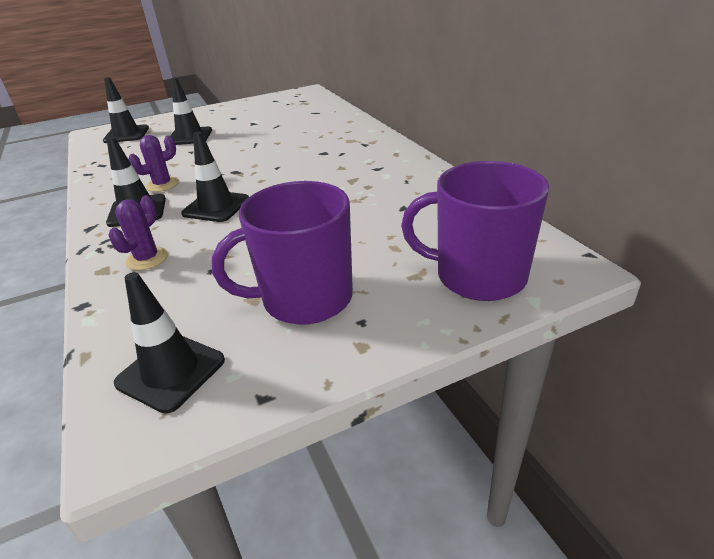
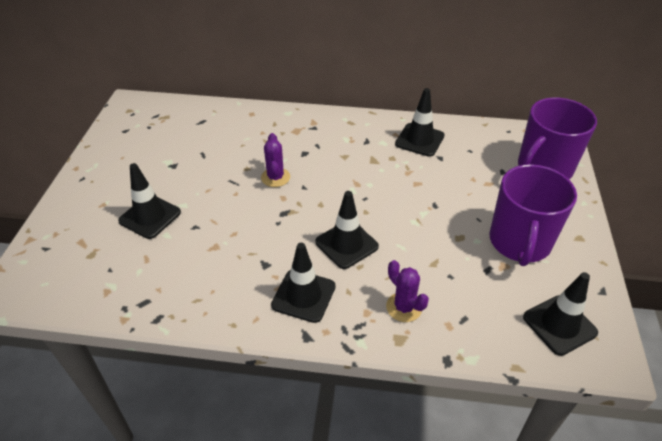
camera: 60 degrees left, 10 degrees up
(126, 134) = (66, 263): black traffic cone -> black traffic cone (419, 140)
(162, 185) = (261, 266): purple cactus -> purple cactus (275, 177)

